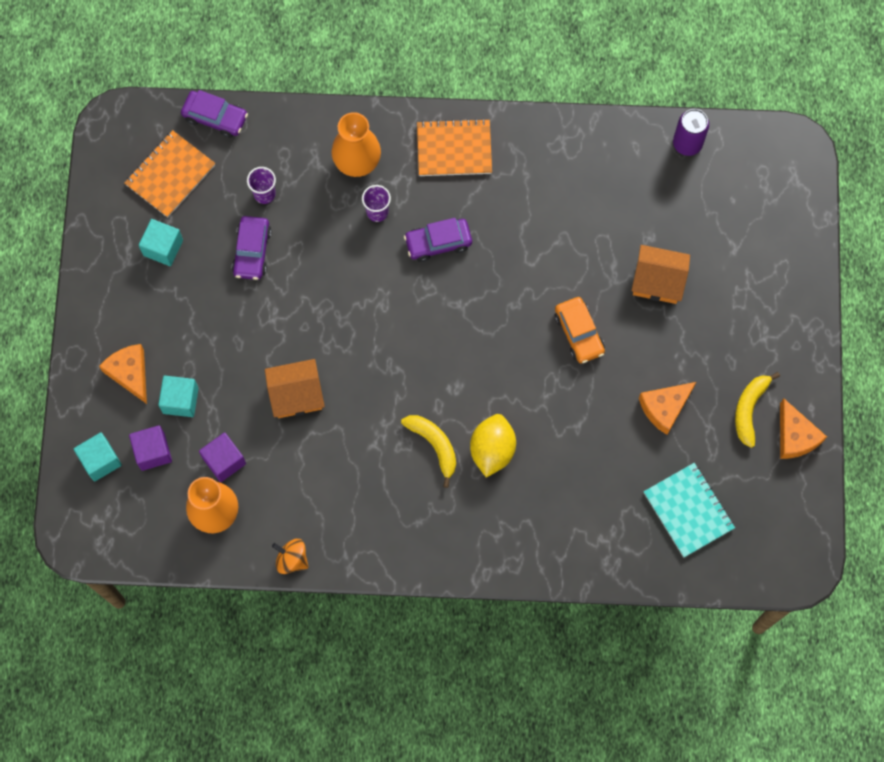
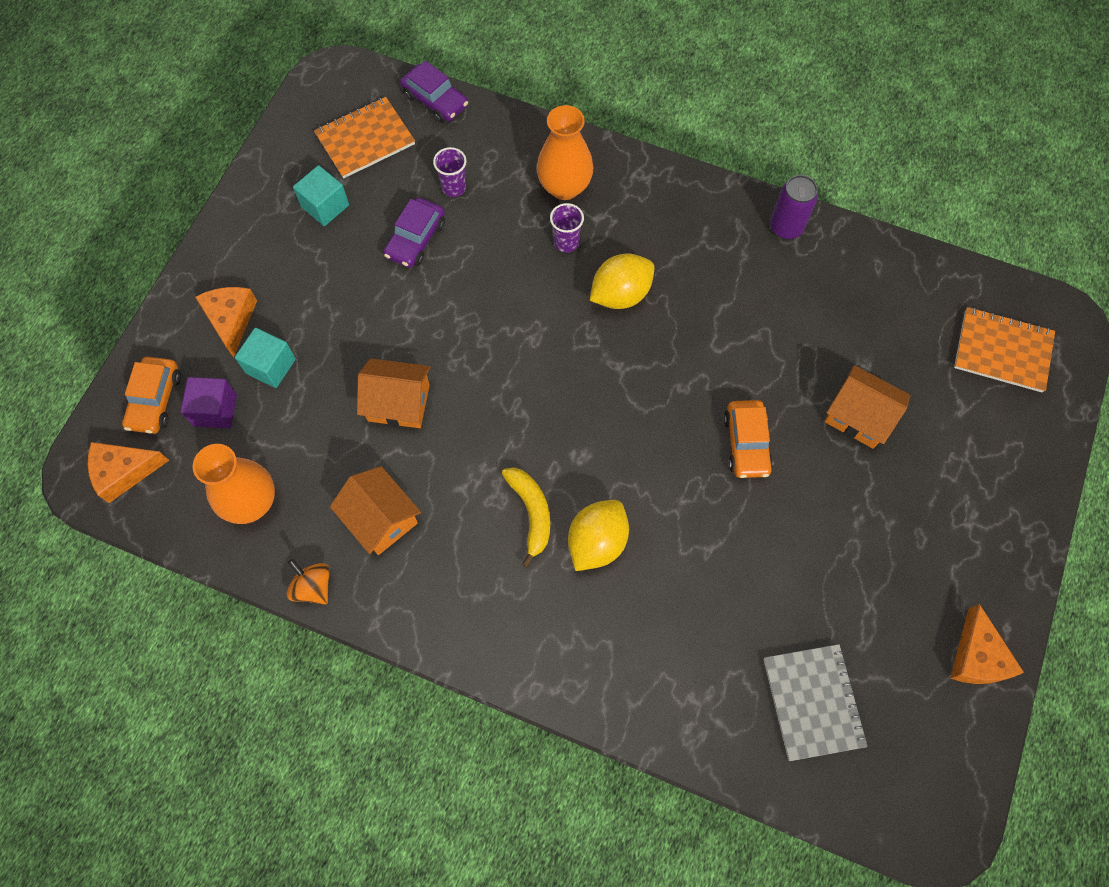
camera: 20 degrees right, 5 degrees down
(100, 460) = (155, 400): turquoise cube -> orange car
(224, 461) = (288, 447): purple cube -> none
(321, 490) = (380, 519): none -> orange house
(438, 243) = (620, 294): purple car -> yellow lemon
(454, 149) = (674, 206): orange notebook -> orange notebook (1002, 351)
(664, 408) = (822, 564): orange cheese -> orange cheese (124, 471)
(687, 143) = (939, 280): purple can -> purple can (786, 227)
(688, 510) = (813, 702): turquoise notebook -> grey notebook
(749, 409) = (927, 603): yellow banana -> none

